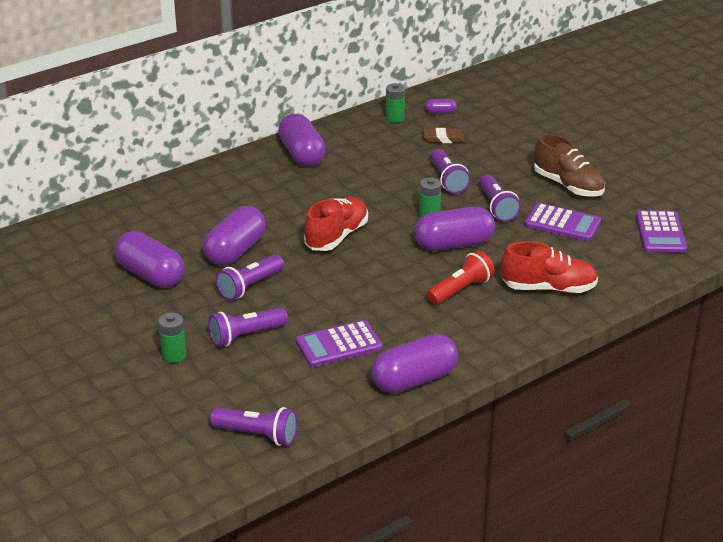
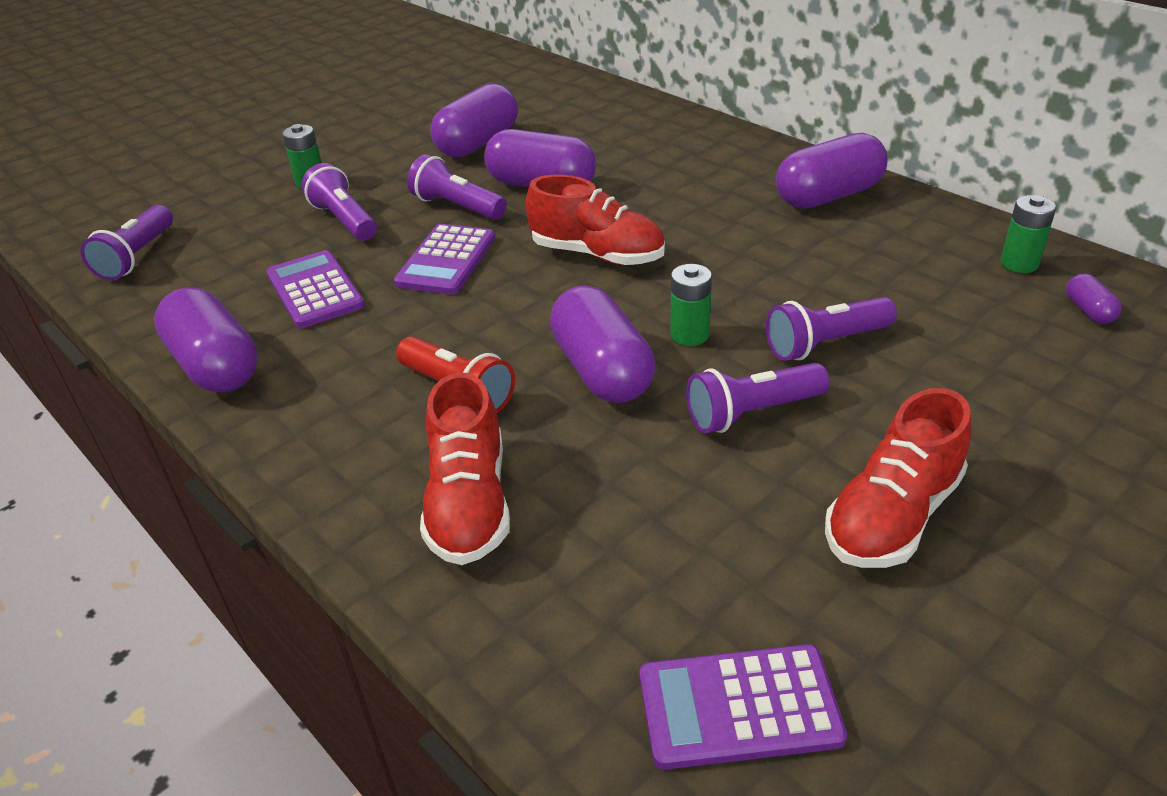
camera: 85 degrees right, 5 degrees up
(443, 139) = (983, 324): brown eraser -> none
(562, 223) = (722, 513): purple calculator -> purple calculator (446, 260)
(568, 186) = (892, 516): brown shoe -> red shoe

